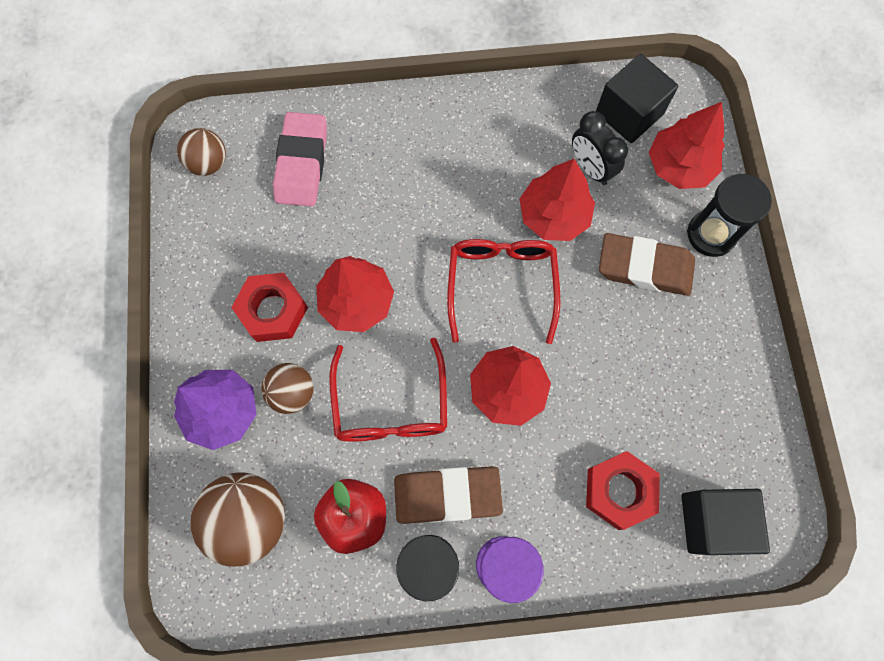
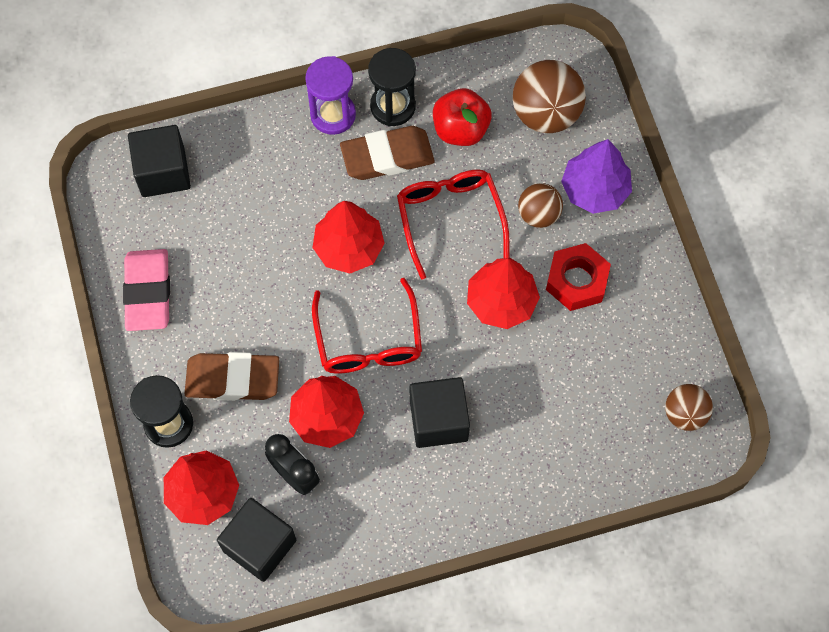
camera: 170 degrees right, 5 degrees down
(302, 163) = (591, 429): pink eraser -> pink eraser (148, 292)
(445, 195) = (438, 420): none -> black cube
(619, 491) = (243, 183): red nut -> none

